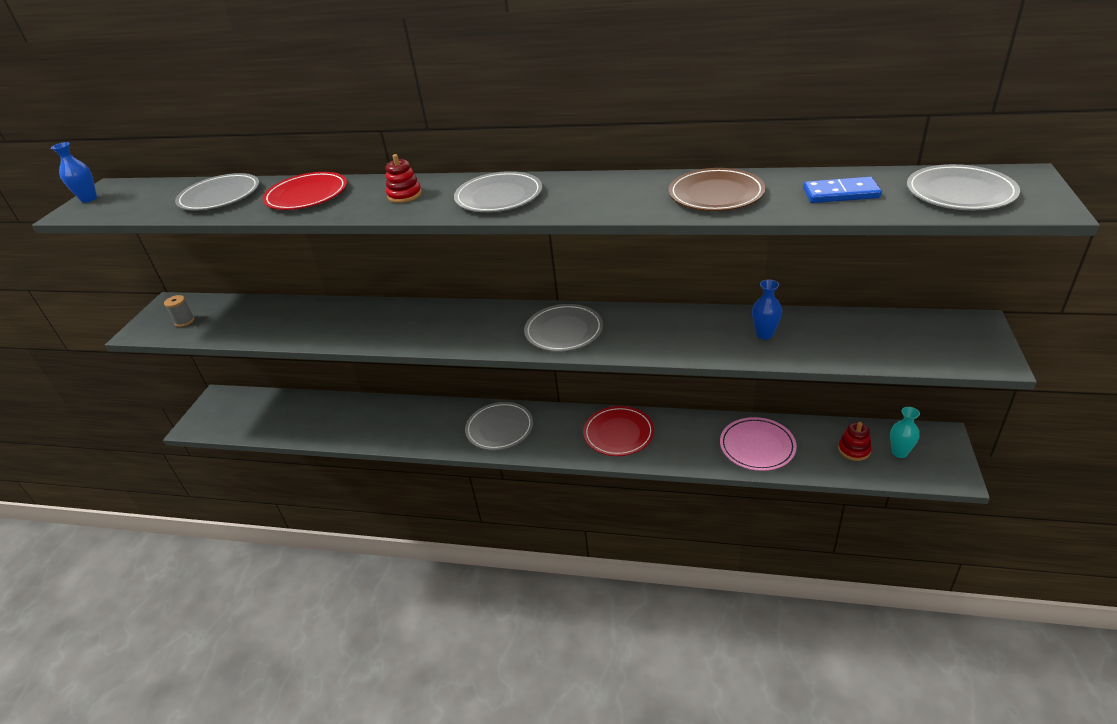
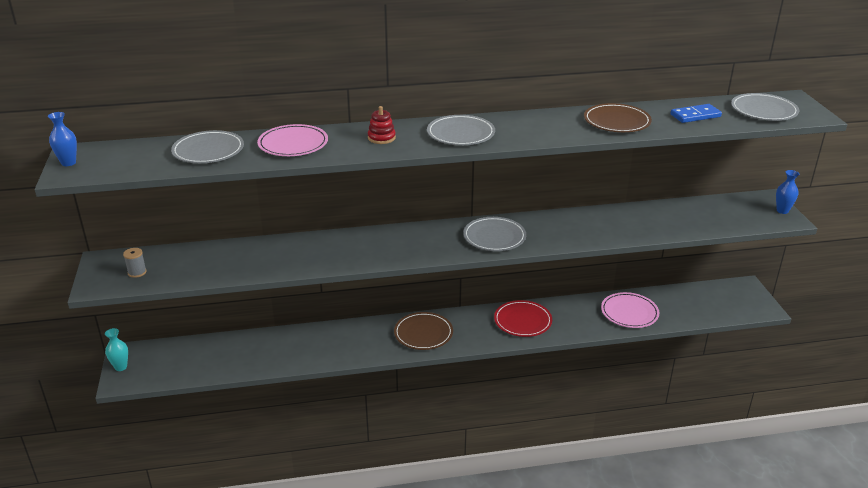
camera: 25 degrees left, 5 degrees down
(307, 195) = (293, 144): red plate -> pink plate
(499, 428) = (423, 333): grey plate -> brown plate
(764, 334) = (640, 221): blue vase -> blue vase (782, 211)
(854, 450) = (695, 304): red stacking toy -> none
(899, 452) = (724, 300): turquoise vase -> turquoise vase (121, 367)

